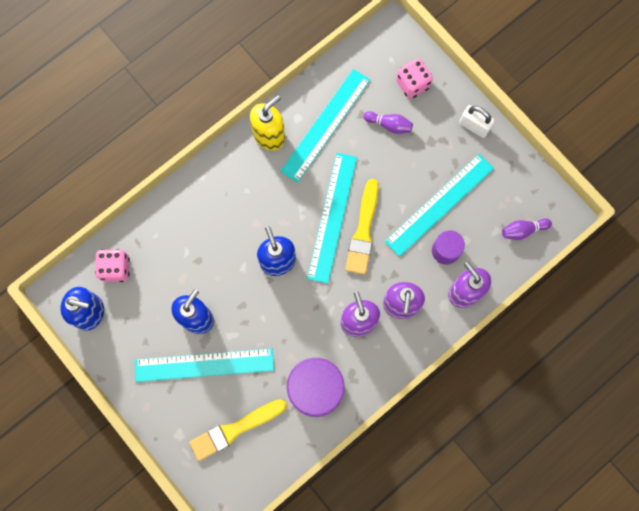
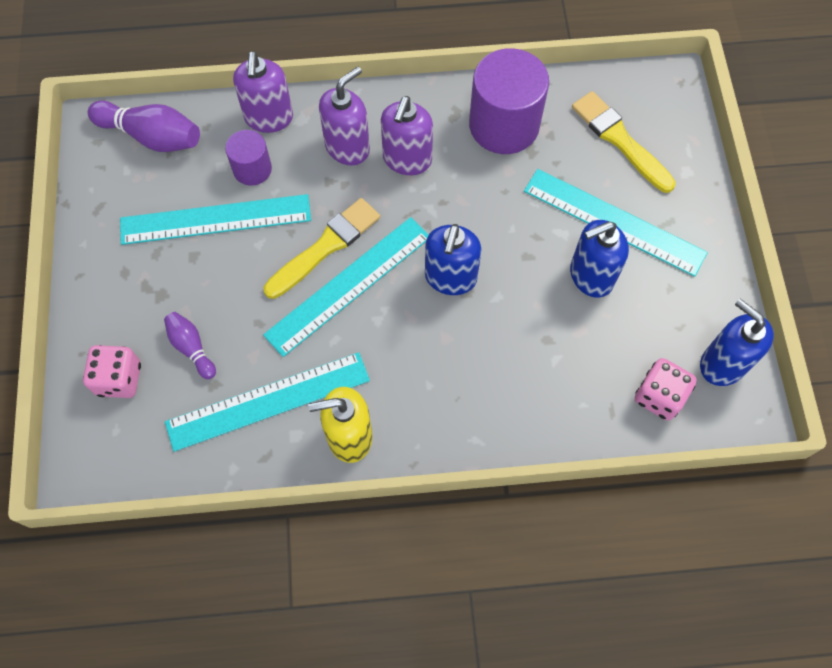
camera: 145 degrees left, 10 degrees down
(235, 429) = (620, 140): yellow brush -> yellow brush turned 135 degrees counterclockwise
(474, 126) = (96, 279): white padlock -> none
(523, 230) = (152, 136): purple bowling pin -> purple bowling pin, size x1.72

